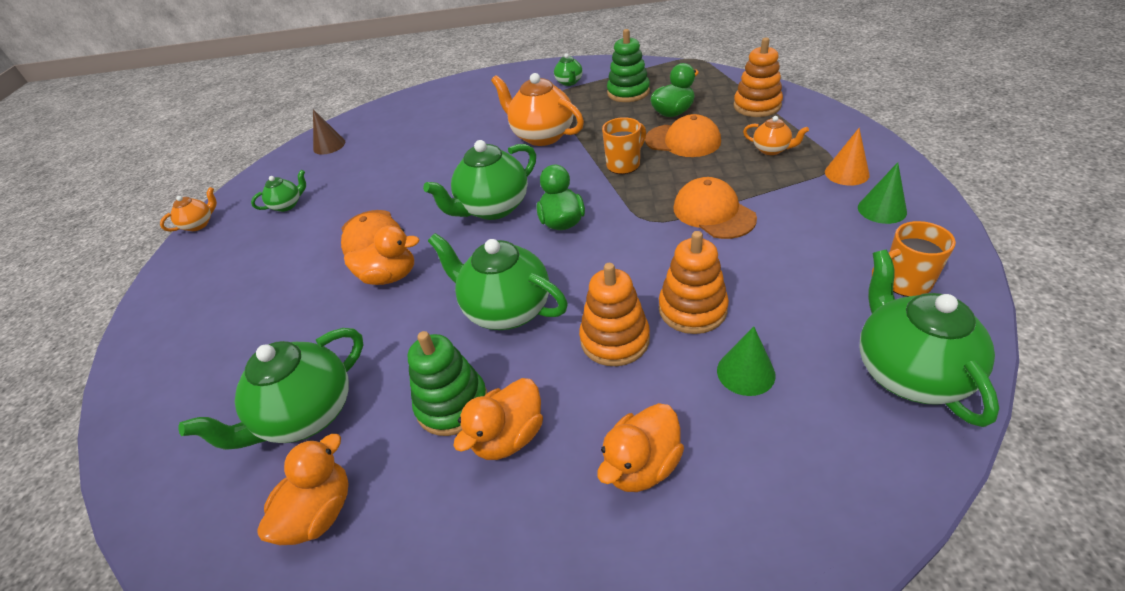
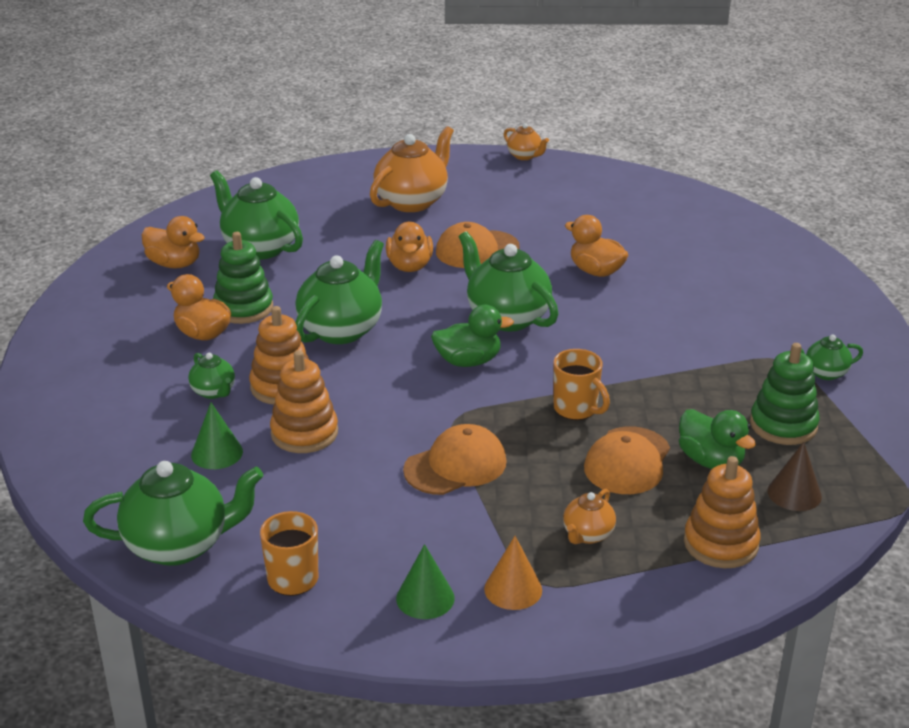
camera: 85 degrees right, 10 degrees down
(287, 205) = (546, 196): green teapot -> green teapot (214, 392)
(329, 145) = (667, 203): brown cone -> brown cone (794, 493)
(542, 136) = (663, 348): orange teapot -> orange teapot (412, 201)
(641, 465) = (151, 392): orange duck -> orange duck (596, 271)

